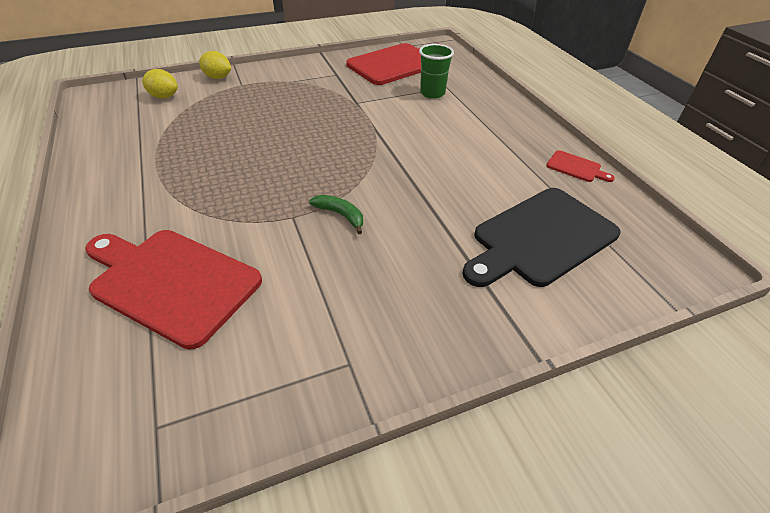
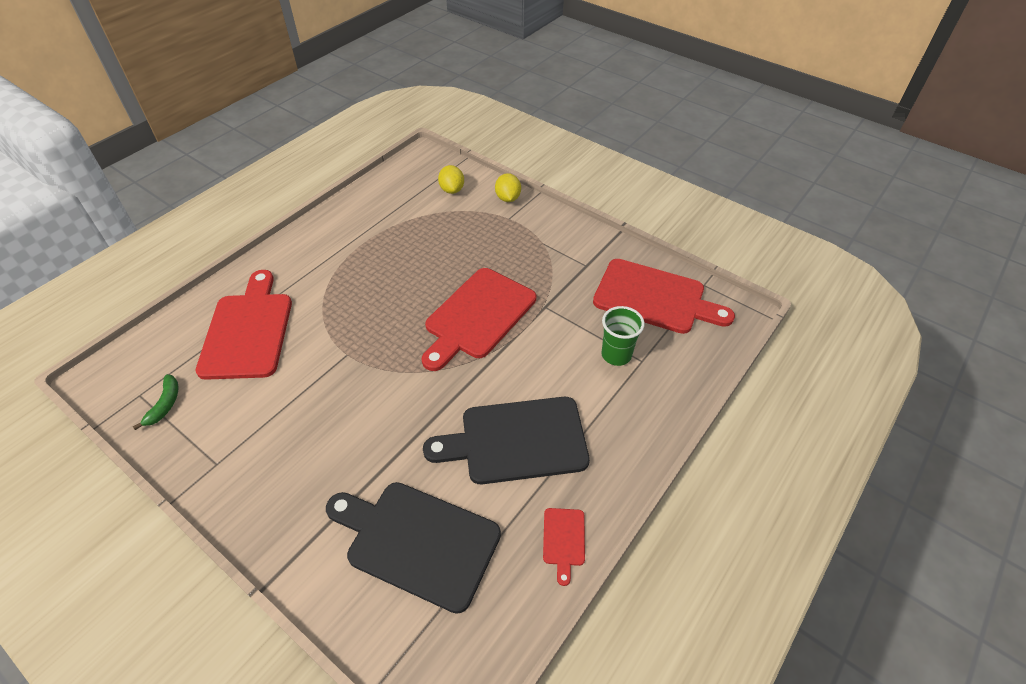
camera: 60 degrees right, 5 degrees up
(331, 133) = (477, 316): none -> red cutting board
(341, 215) = (366, 382): green banana -> green banana (165, 404)
(475, 157) = (516, 440): none -> black cutting board

